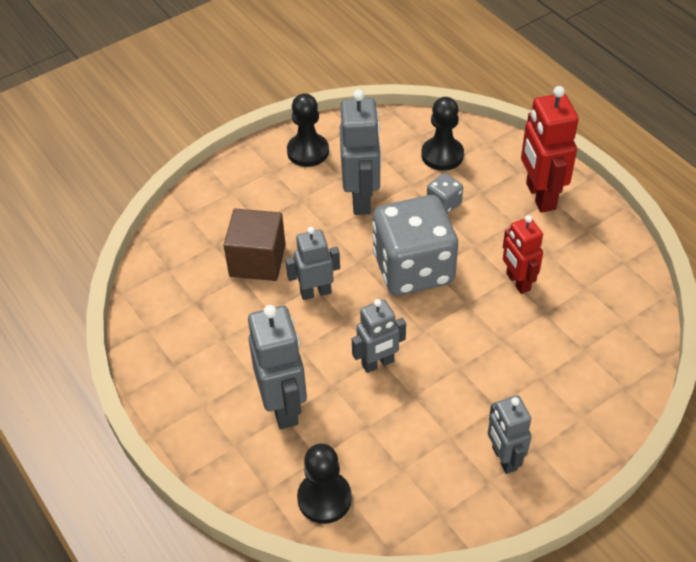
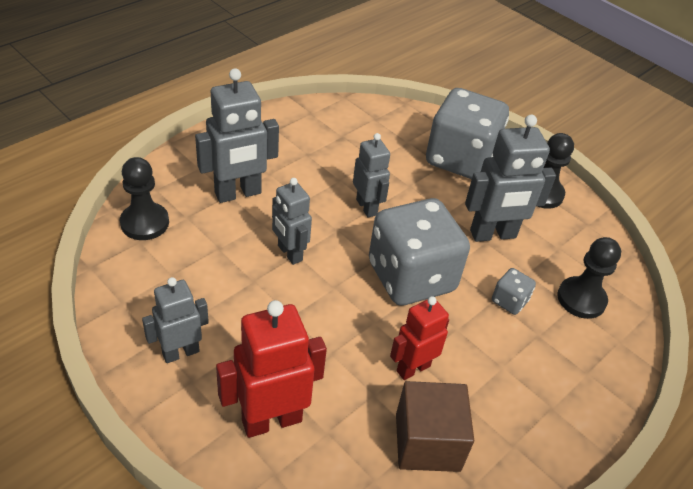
camera: 75 degrees right, 5 degrees down
(249, 204) = (460, 159): none -> grey dice
(257, 260) = (396, 168): brown cube -> brown cube (427, 442)
(540, 196) = (552, 393): red robot -> red robot (271, 420)

